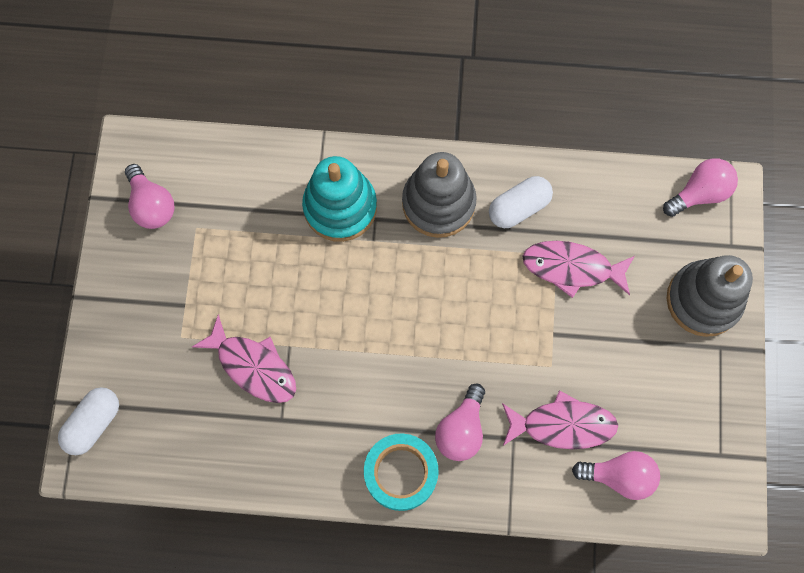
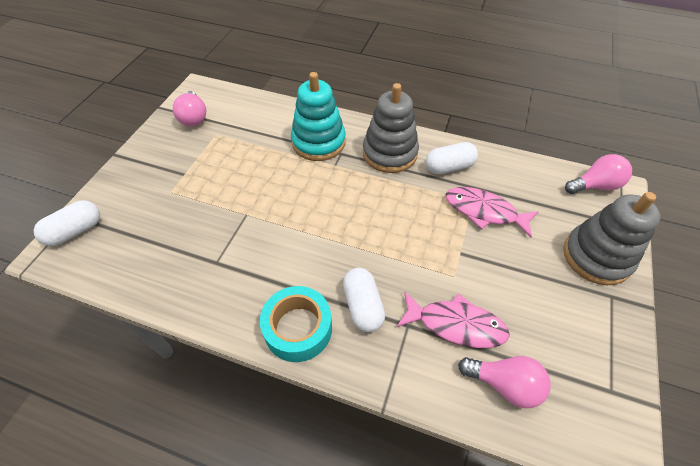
camera: 15 degrees right, 20 degrees down
(253, 366) = (213, 221): pink fish -> none
(461, 429) = (363, 306): pink light bulb -> white capsule

